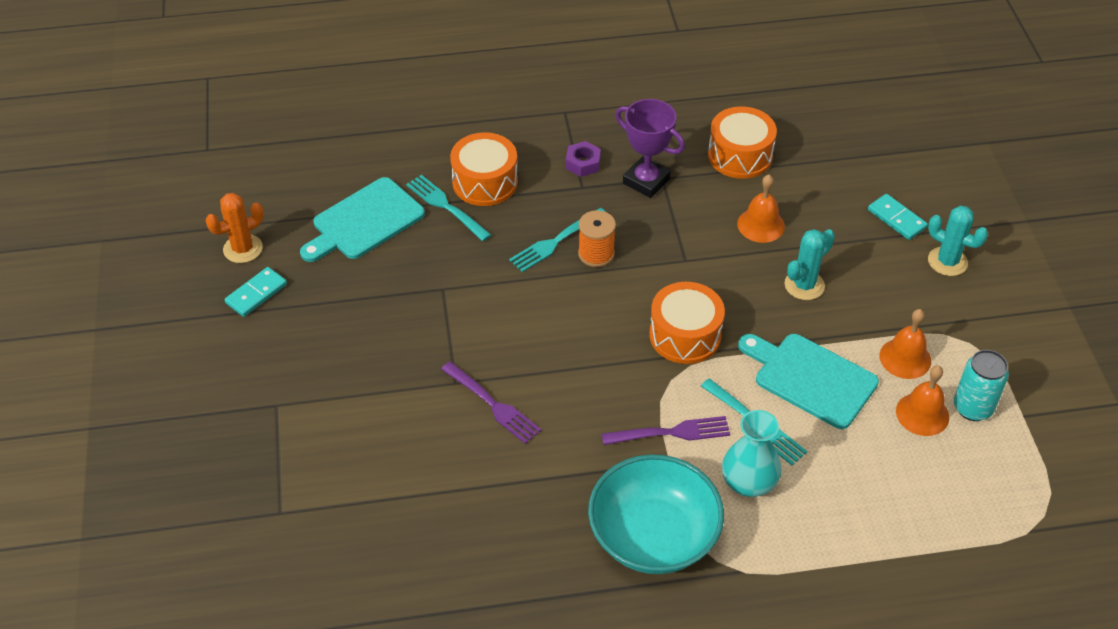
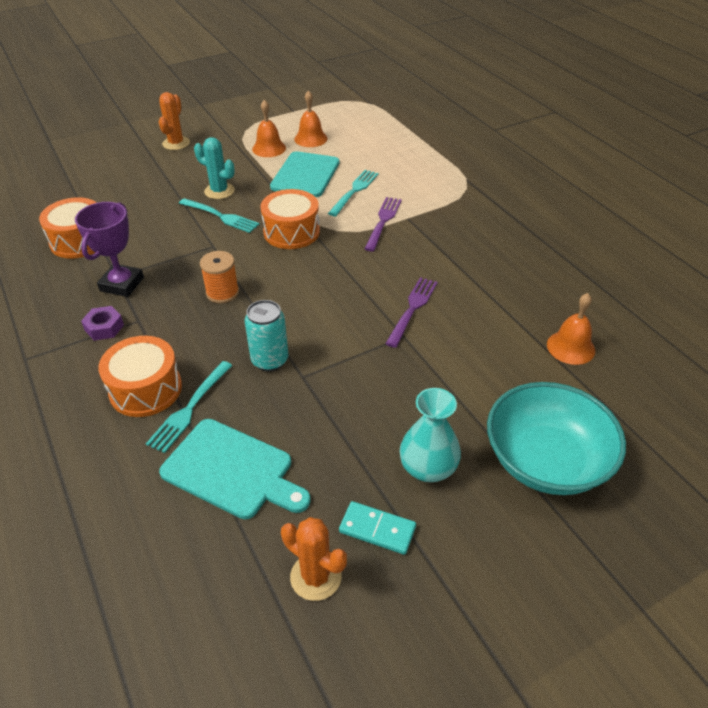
camera: 110 degrees left, 5 degrees down
(556, 241) = (215, 319): turquoise fork -> turquoise fork (221, 216)
(653, 536) = (468, 213): turquoise bowl -> turquoise bowl (546, 461)
(671, 432) = (383, 221): purple fork -> purple fork turned 45 degrees clockwise
(749, 482) = (401, 186): turquoise vase -> turquoise vase (428, 468)
(761, 225) = (161, 218): orange bell -> orange bell (570, 347)
(896, 219) = (139, 165): turquoise domino -> none
(947, 261) = (176, 143): turquoise cactus -> orange cactus
(972, 408) = (297, 125): turquoise can -> turquoise can (270, 360)

